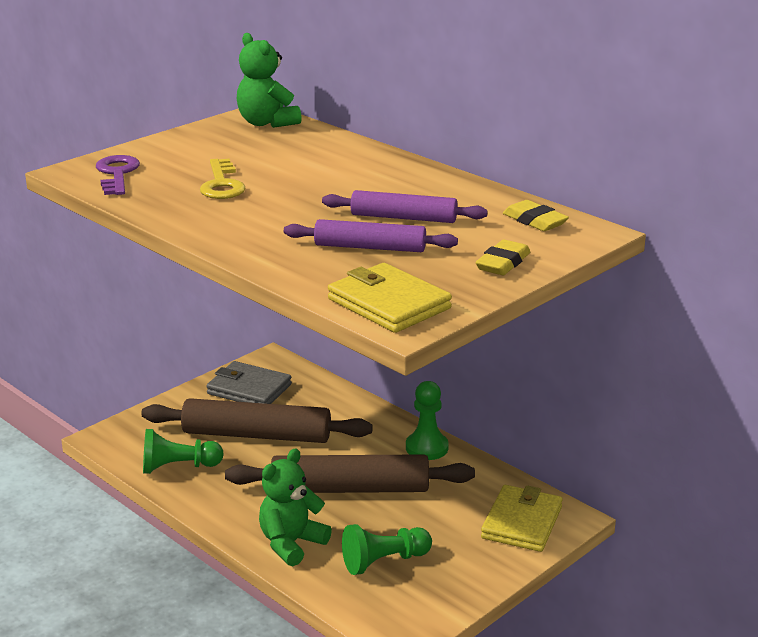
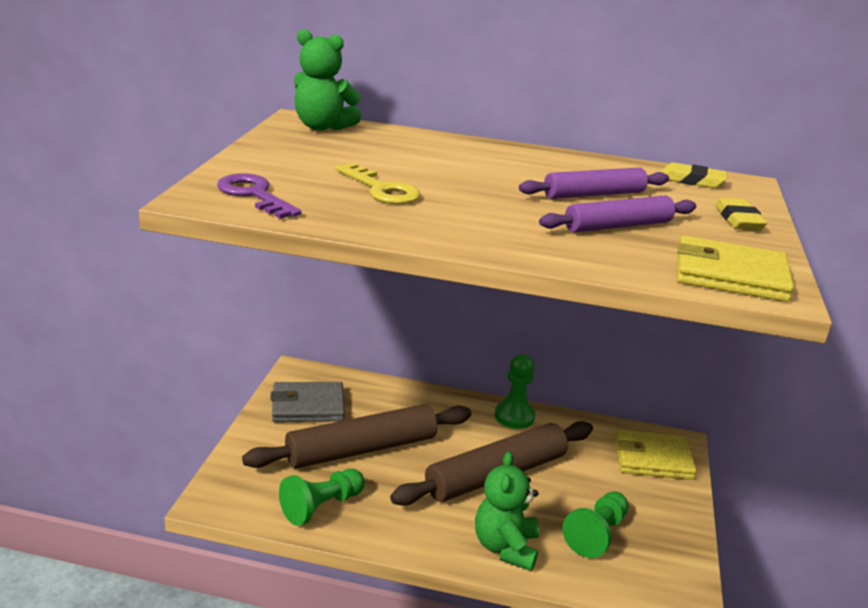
camera: 35 degrees left, 0 degrees up
(521, 522) = (652, 459): yellow wallet -> yellow wallet turned 75 degrees counterclockwise

